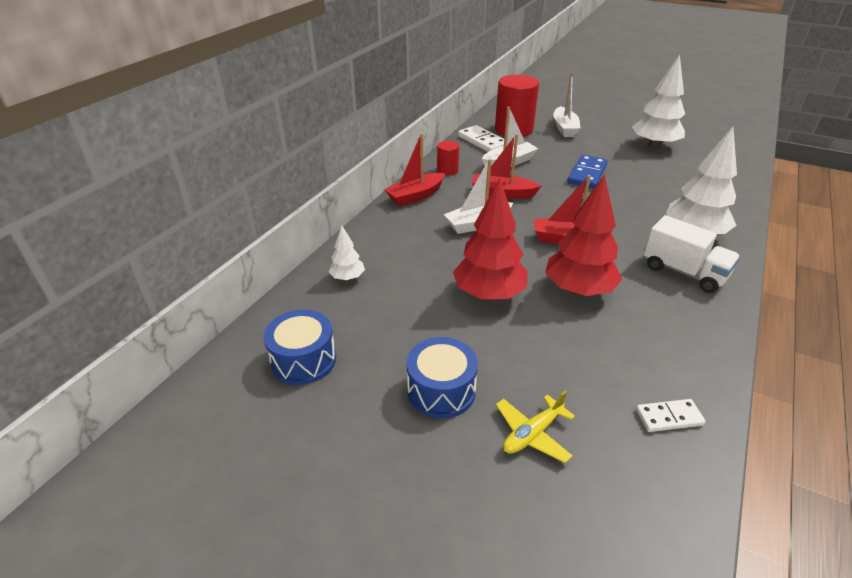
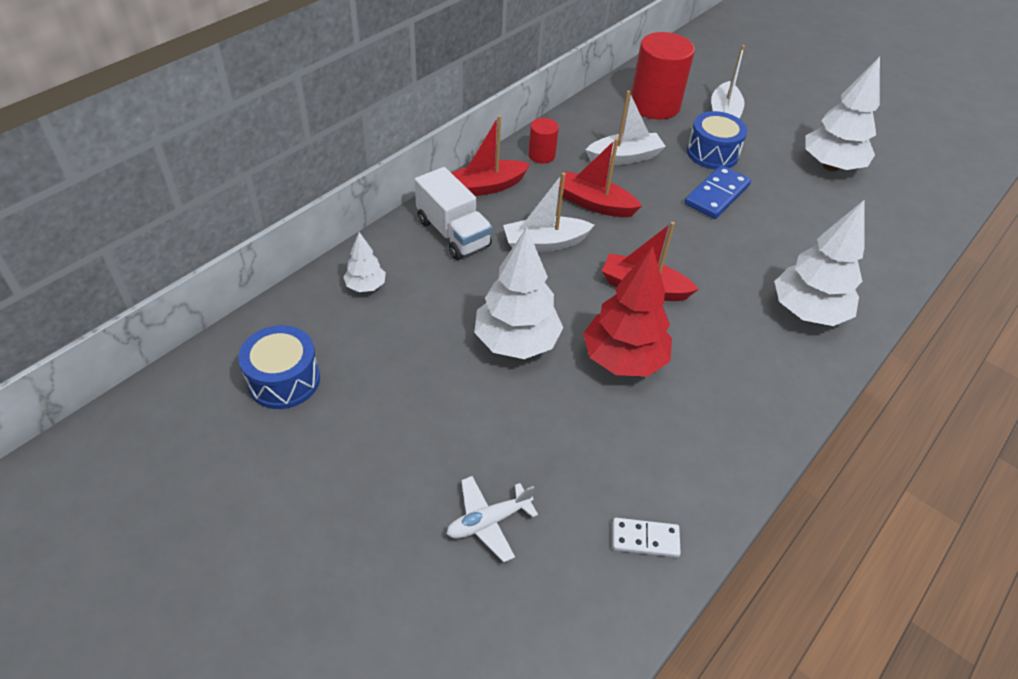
camera: 10 degrees right, 10 degrees up
(441, 390) = (414, 449): blue drum -> blue drum (712, 153)
(482, 141) = (605, 117): white domino -> none
(489, 294) = (516, 342): red tree -> white tree
(532, 434) = (488, 521): yellow plane -> white plane
(684, 272) = (764, 363): white truck -> white truck (453, 233)

